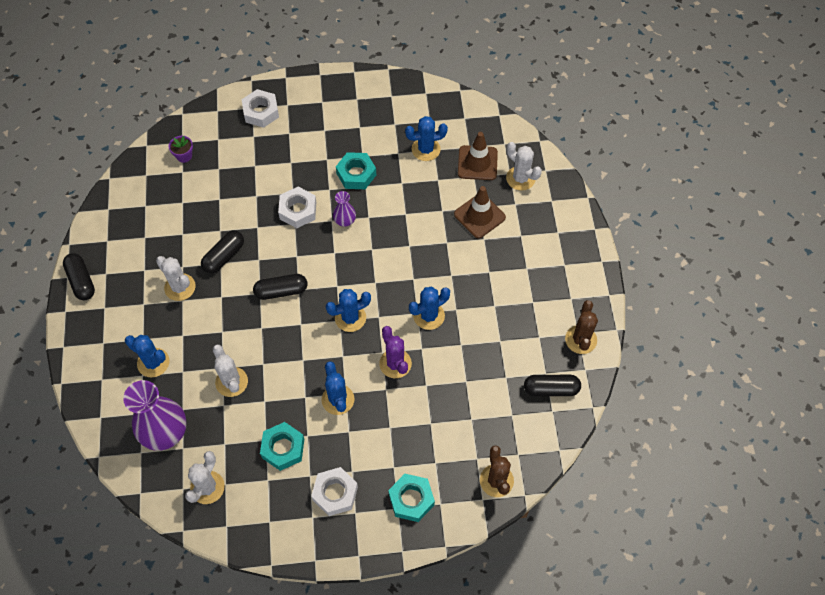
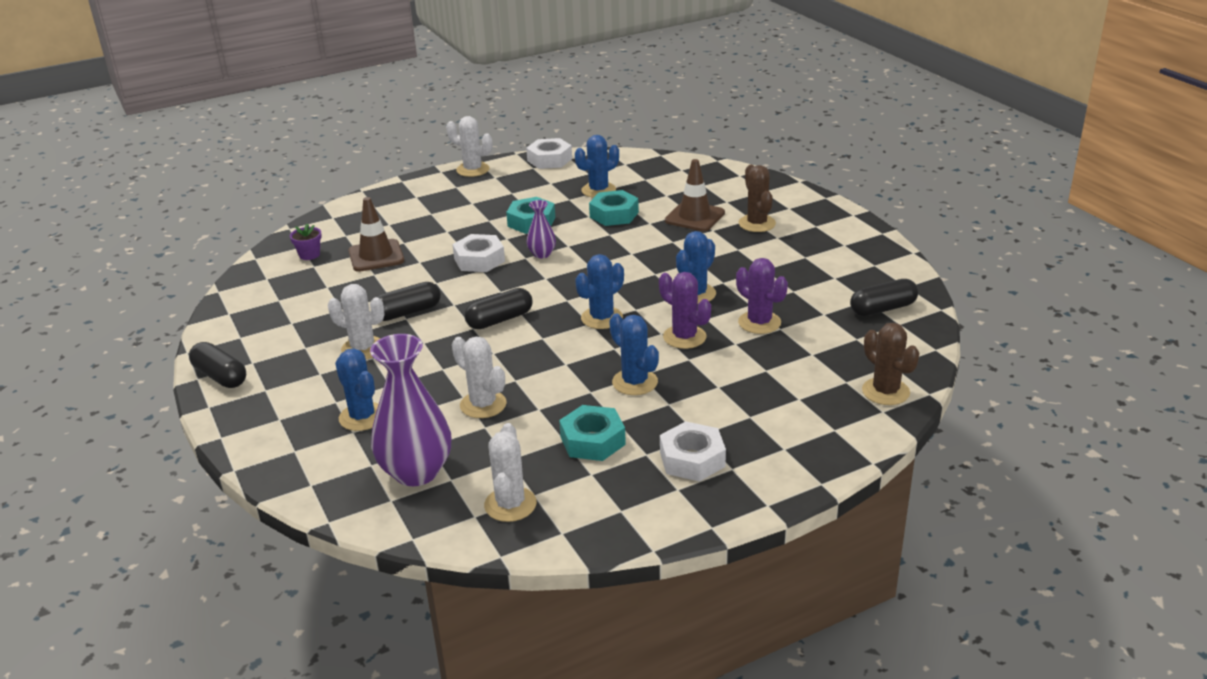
camera: 20 degrees left, 30 degrees down
(153, 362) = (362, 417): blue cactus -> blue cactus turned 45 degrees clockwise
(224, 256) = (407, 312): black capsule -> black capsule turned 45 degrees clockwise
(261, 112) = (387, 207): white nut -> white nut (549, 160)
(411, 499) = (795, 436): turquoise nut -> turquoise nut (614, 214)
(455, 368) = (759, 322): none -> purple cactus
(477, 163) = (663, 186): brown traffic cone -> brown traffic cone (376, 256)
(520, 178) = (718, 185): white cactus -> white cactus (473, 170)
(581, 339) = (882, 268): brown cactus -> brown cactus (757, 224)

